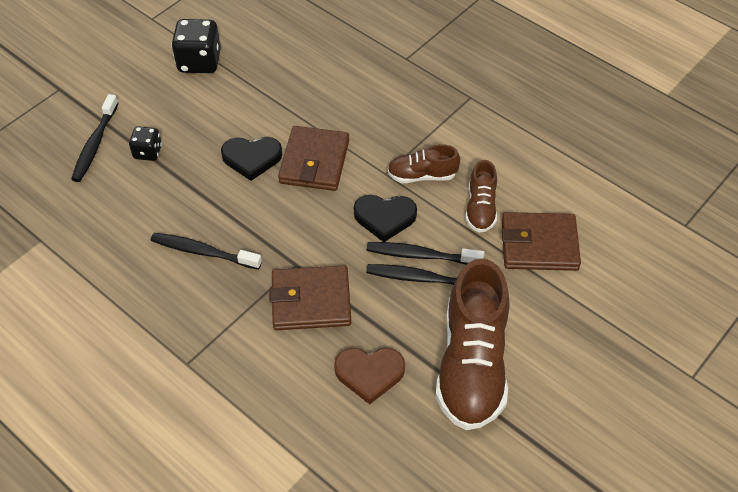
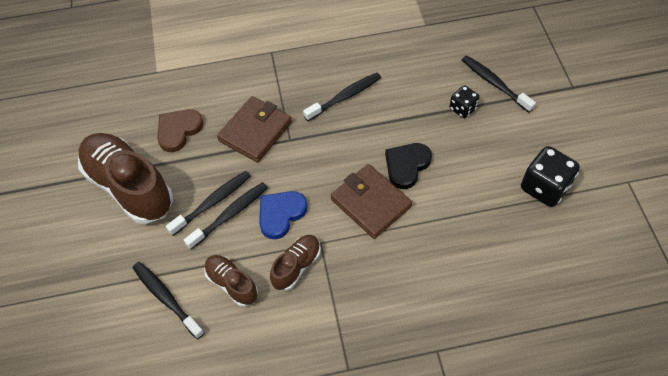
camera: 130 degrees right, 5 degrees up
(385, 217) = (281, 214): black heart -> blue heart
(539, 245) = (166, 298): brown wallet -> black toothbrush

